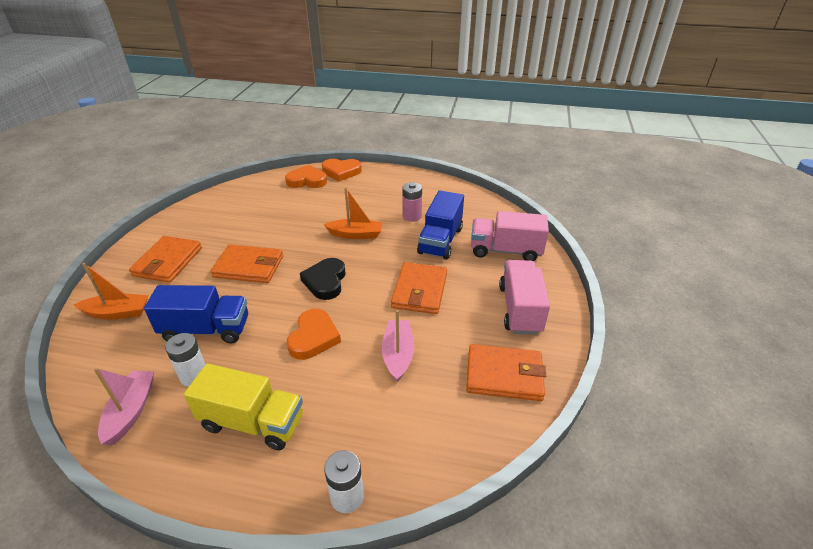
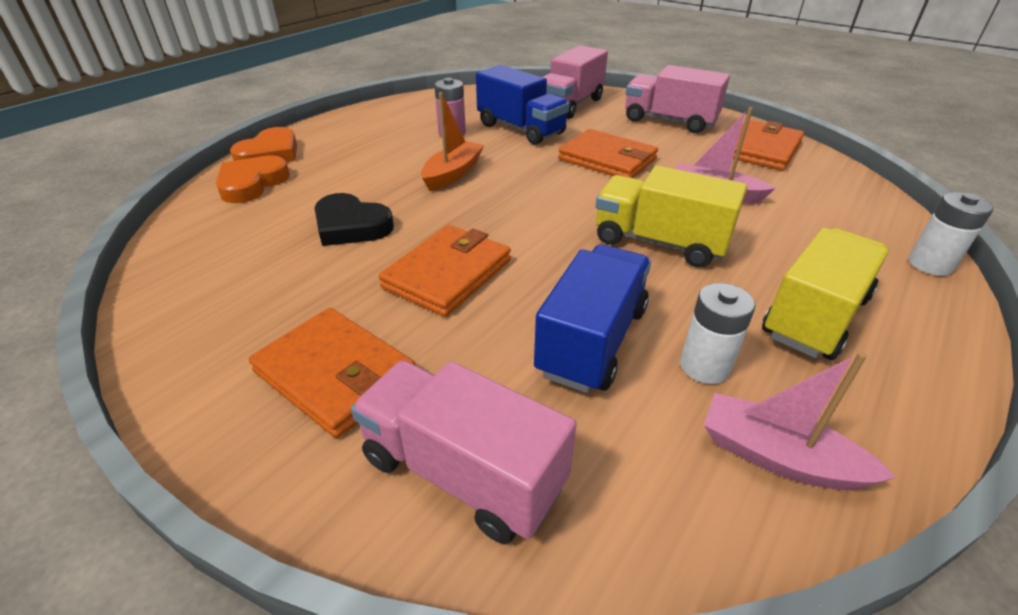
camera: 65 degrees left, 0 degrees up
(117, 313) = (463, 472): orange boat -> pink truck
(313, 337) = (659, 242): orange heart -> yellow truck
(325, 281) = (543, 214): black heart -> black heart (351, 226)

